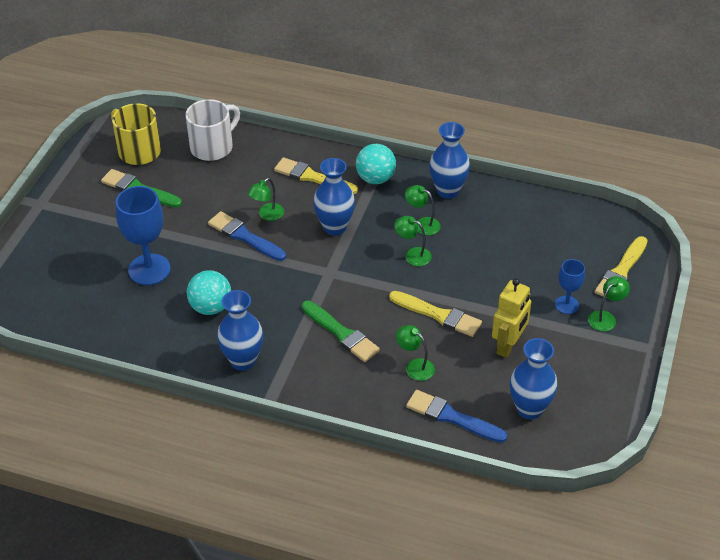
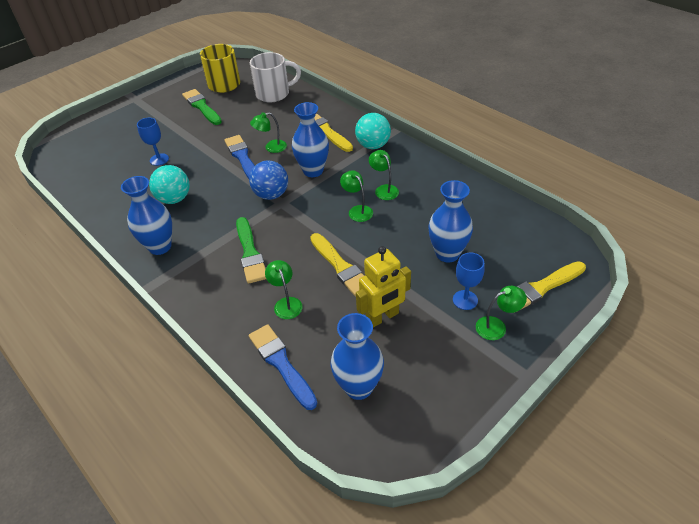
camera: 30 degrees right, 0 degrees up
(149, 269) = (159, 159): blue goblet -> blue goblet, size x0.55
(312, 267) = (271, 195): none -> blue ball
(448, 191) = (424, 171): blue vase -> blue vase (447, 254)

